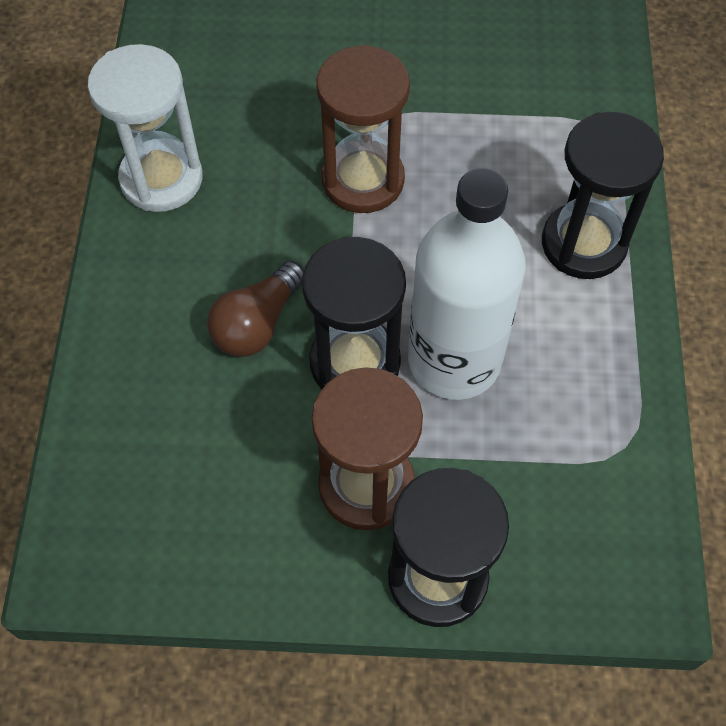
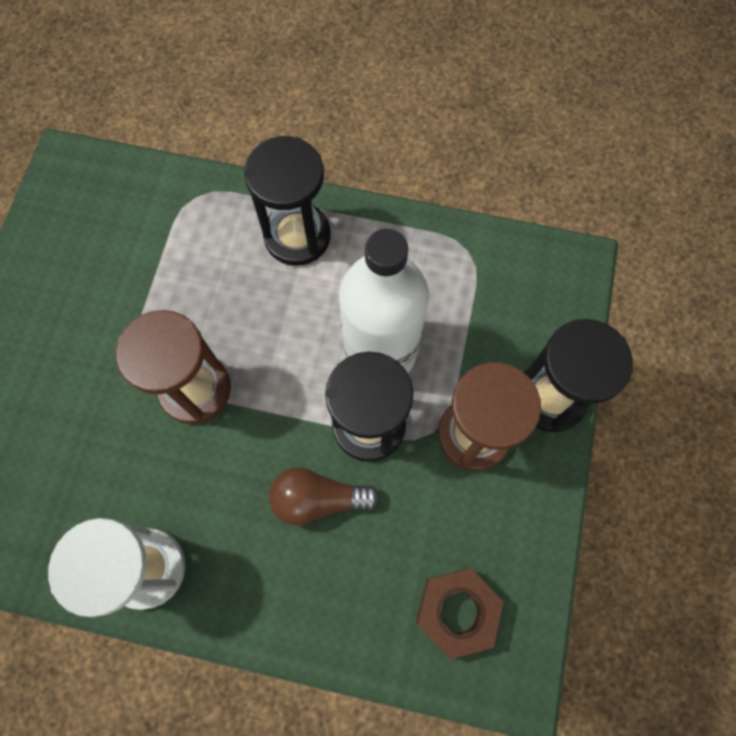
camera: 80 degrees left, 10 degrees up
(145, 492) = (457, 611): none -> brown nut
(257, 323) = (318, 499): brown light bulb -> brown light bulb turned 135 degrees clockwise

